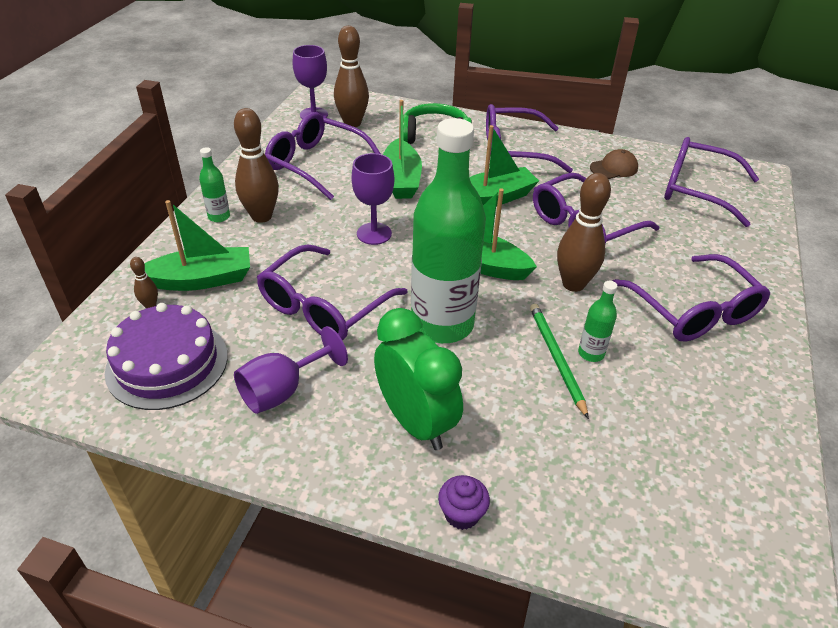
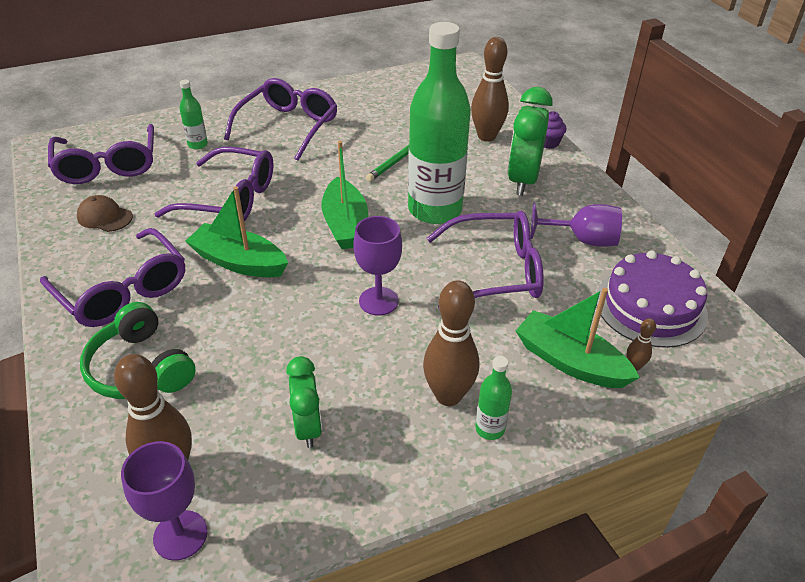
camera: 130 degrees left, 0 degrees up
(317, 164) = (308, 427): purple glasses -> green clock
(401, 180) = (268, 338): green boat -> none
(573, 284) = (317, 176): brown bowling pin -> brown bowling pin (486, 136)
(591, 353) = (380, 147): green bottle -> green bottle (197, 144)

